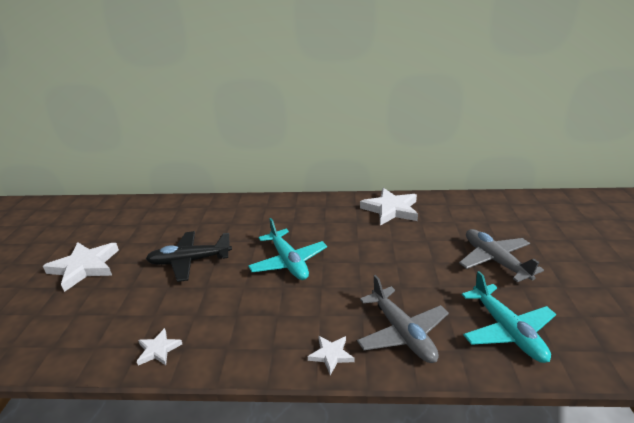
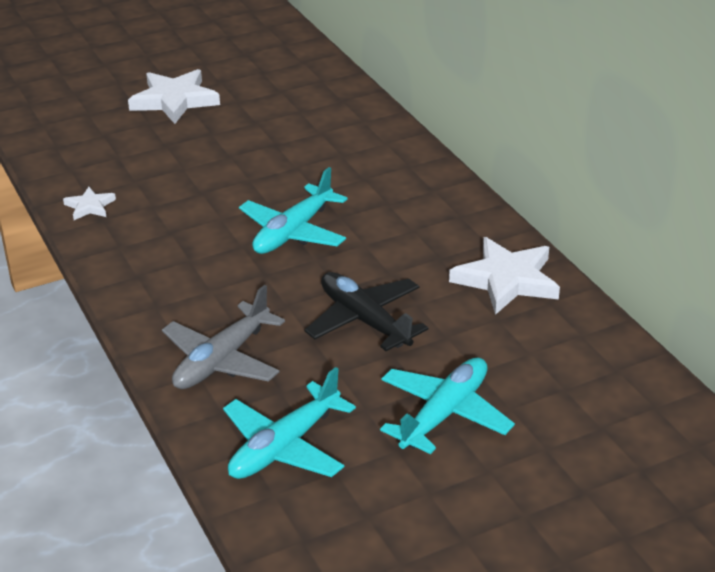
camera: 60 degrees right, 5 degrees up
(189, 261) = (238, 161): black plane -> black plane (364, 320)
(331, 355) = (152, 318): white star -> none
(495, 260) = (445, 414): grey plane -> turquoise plane

